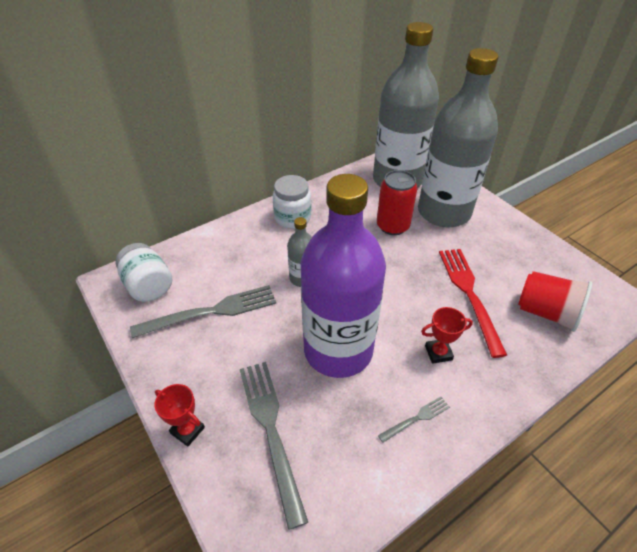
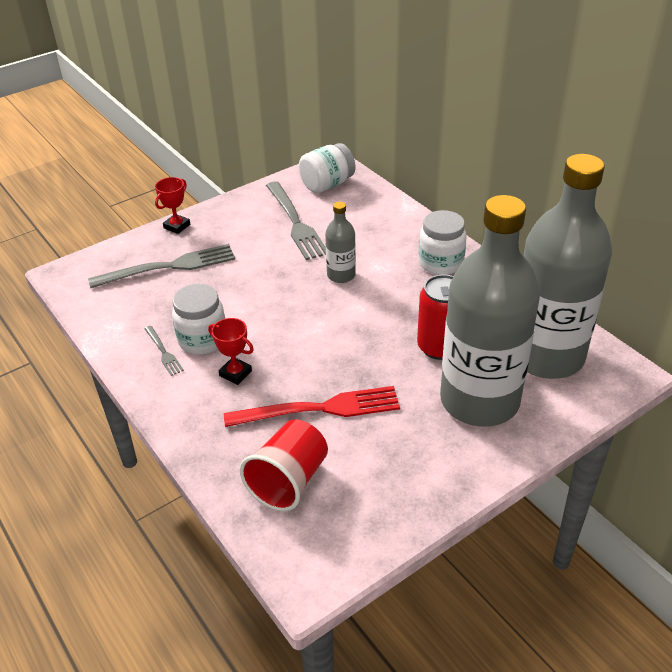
camera: 90 degrees right, 5 degrees down
(338, 350) = (245, 302): purple bottle -> none
(395, 383) = (202, 340): none -> white jar
(438, 353) = (235, 373): red trophy -> red trophy turned 45 degrees counterclockwise

